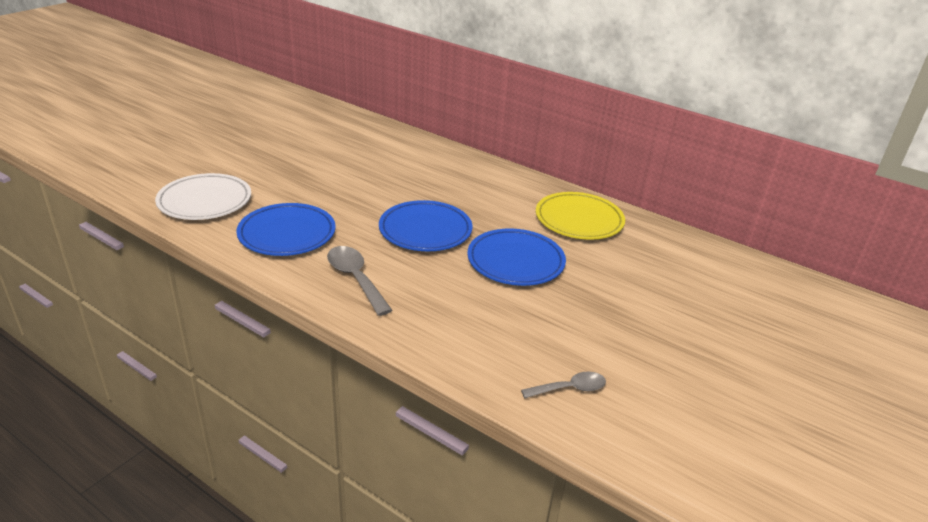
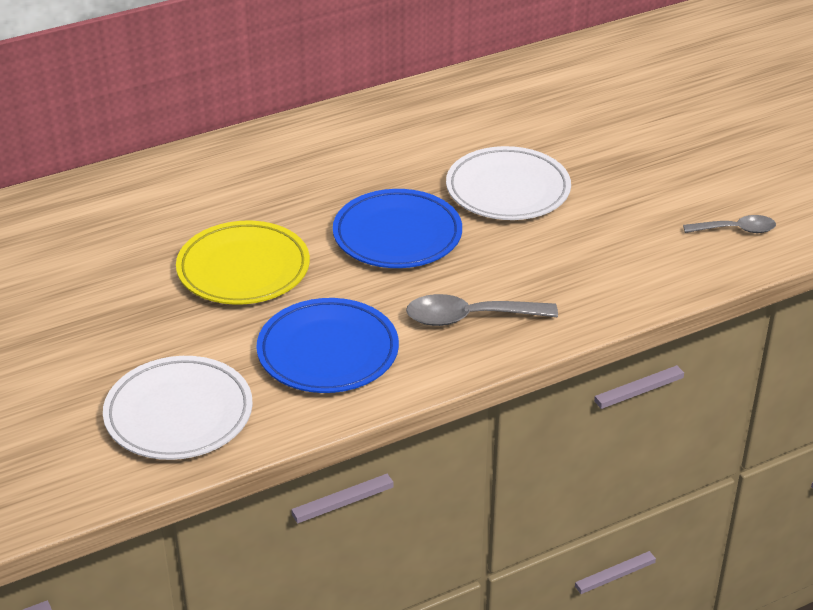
camera: 60 degrees left, 5 degrees up
(515, 261) = (508, 190): blue plate -> white plate
(569, 389) = (735, 230): grey spoon -> grey spoon turned 75 degrees clockwise
(579, 220) = (452, 116): yellow plate -> yellow plate (243, 269)

